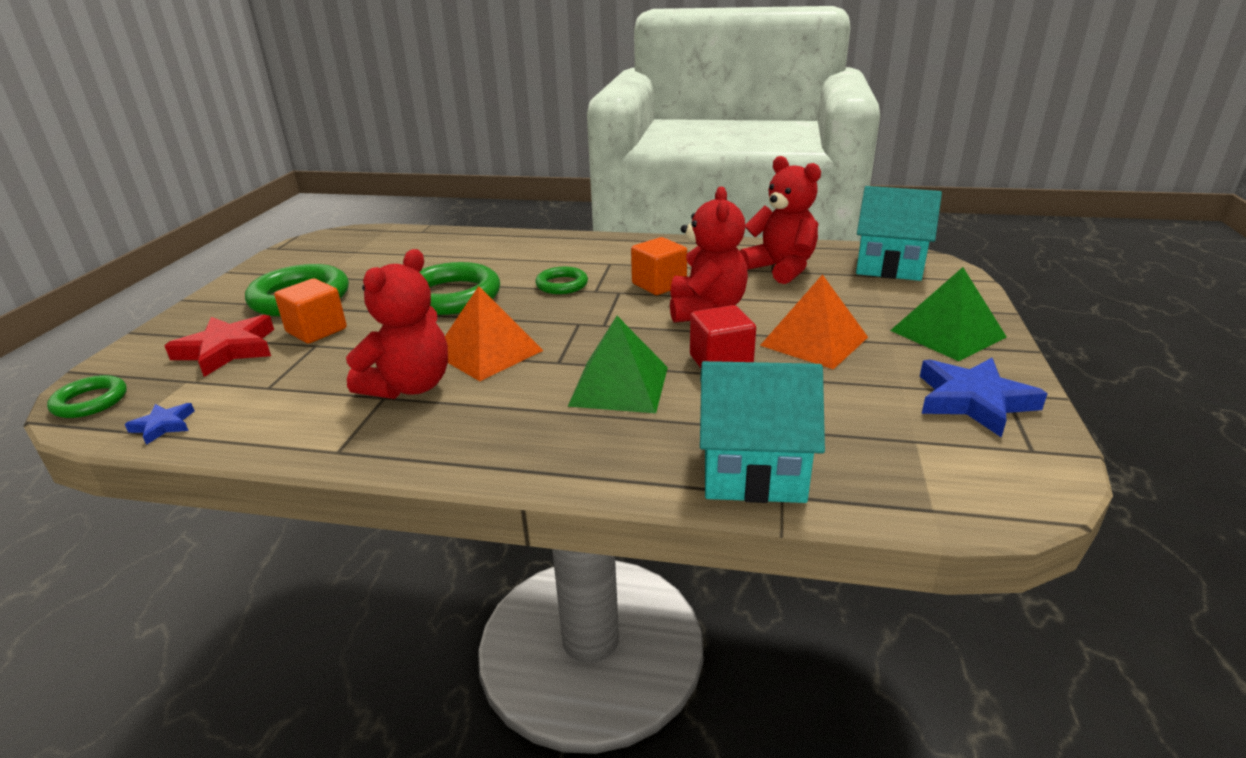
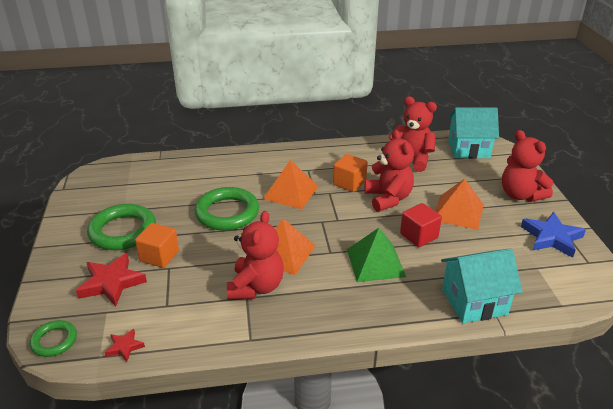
camera: 20 degrees left, 5 degrees up
(163, 426) = (124, 347): blue star -> red star
(562, 285) = (290, 192): green ring -> orange pyramid
(947, 333) = (520, 195): green pyramid -> red teddy bear

